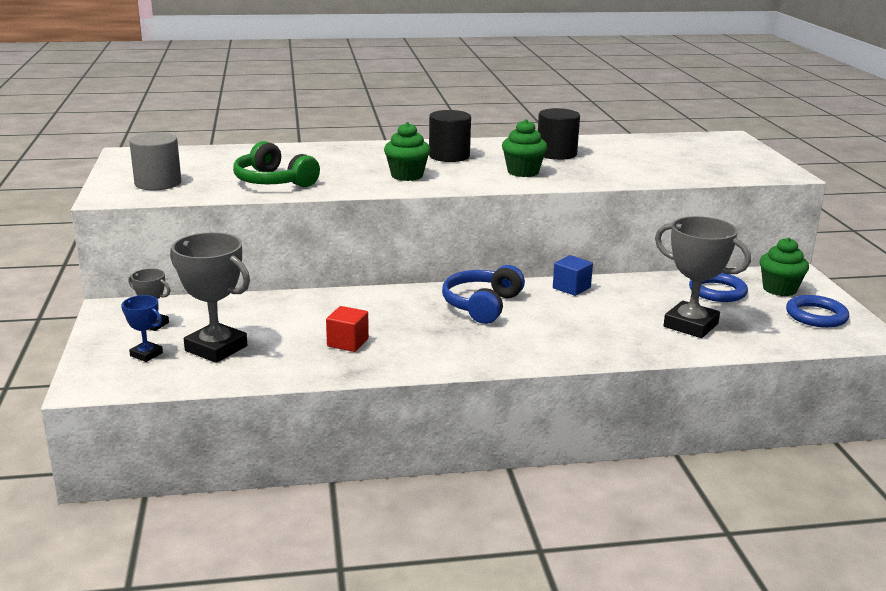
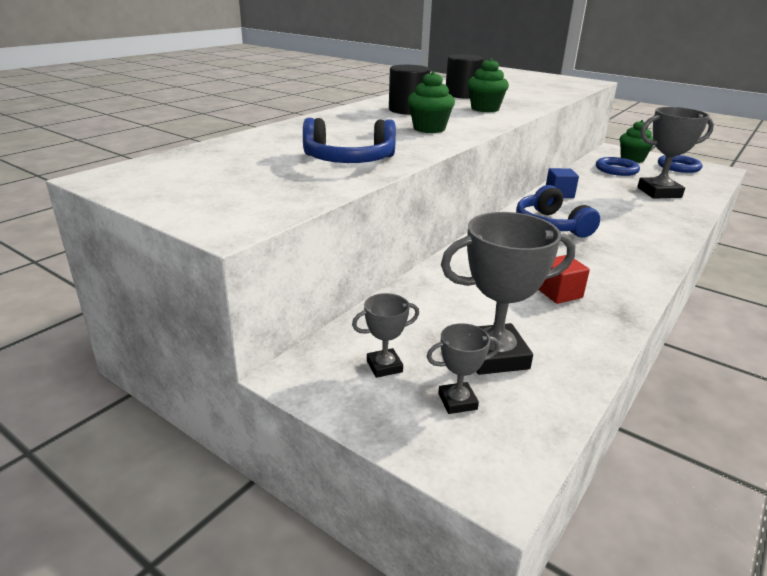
camera: 45 degrees left, 5 degrees up
(146, 354) = (457, 401): blue trophy -> grey trophy
(158, 183) = (242, 195): grey cylinder -> none
(273, 181) = (349, 160): green headphones -> blue headphones

